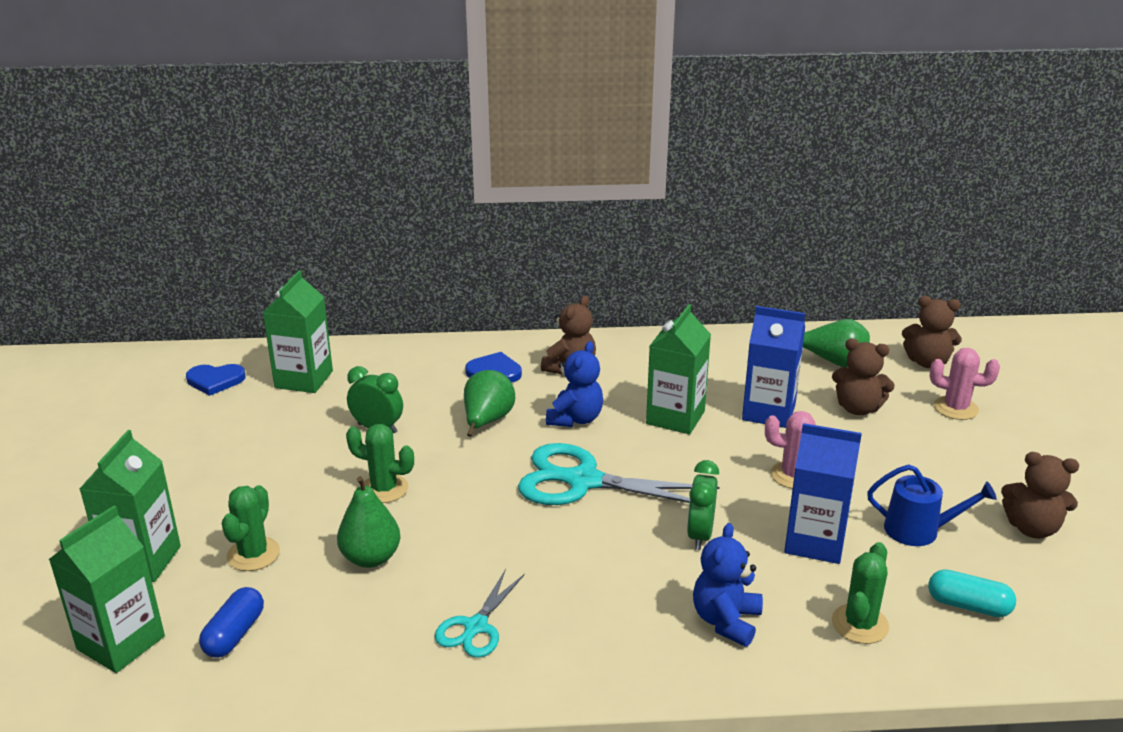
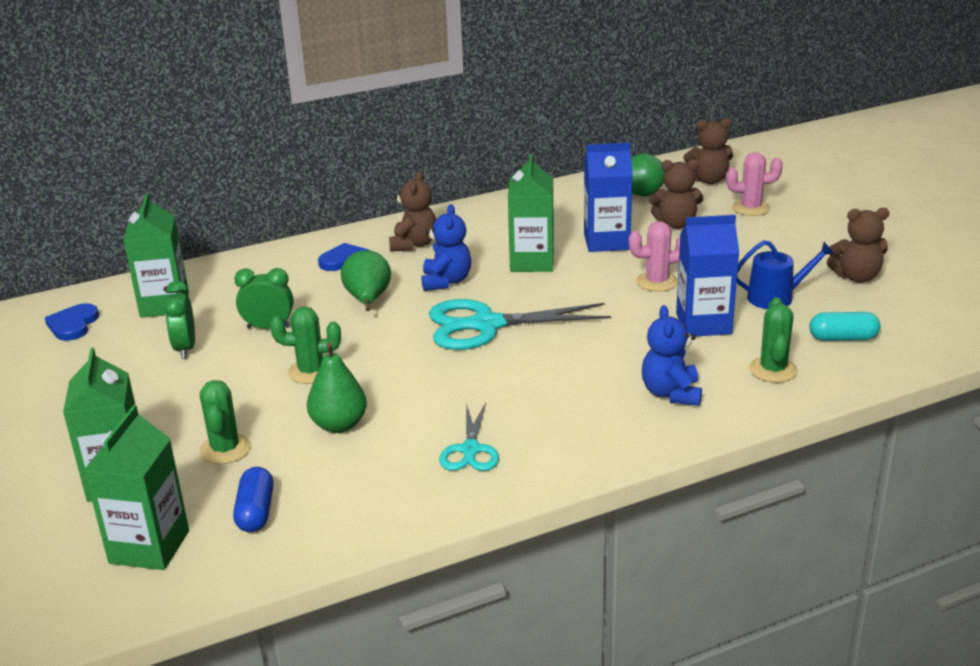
camera: 20 degrees left, 0 degrees up
(215, 381) = (73, 325): blue heart -> blue heart turned 120 degrees clockwise
(700, 535) = (610, 341): green clock -> green clock (185, 348)

